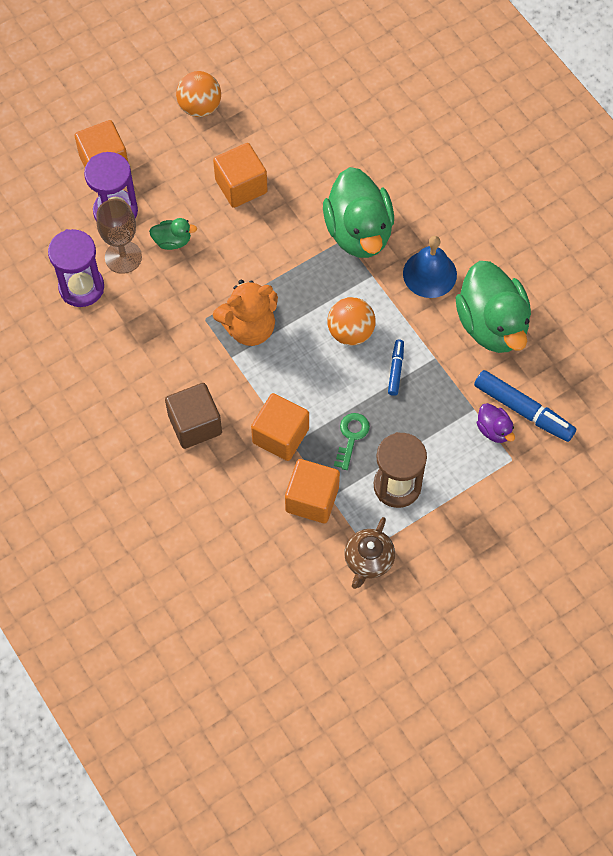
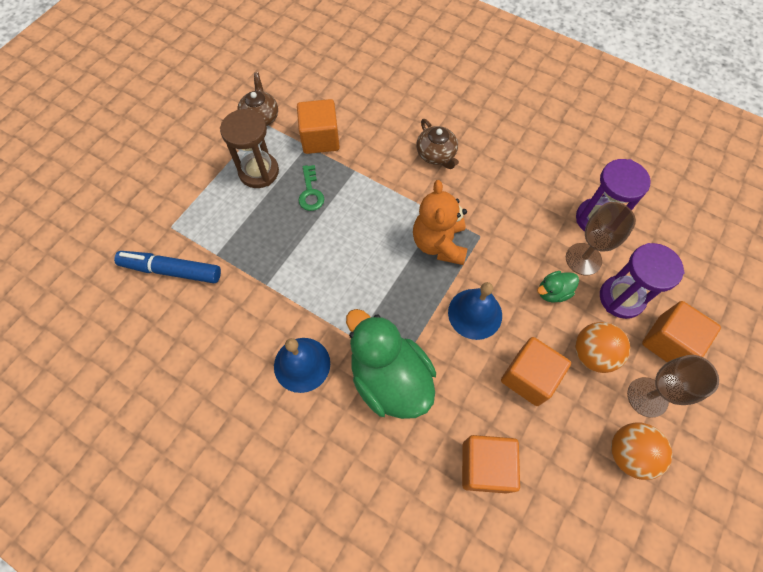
camera: 155 degrees right, 0 degrees up
(155, 134) = (647, 397): none -> brown goblet
(195, 424) = (436, 154): brown cube -> brown teapot
(249, 328) = (439, 243): orange teddy bear -> orange teddy bear turned 45 degrees counterclockwise
(254, 252) = (475, 313): none -> blue bell
(280, 435) = (367, 172): orange cube -> orange cube (485, 466)
(350, 332) = (351, 276): orange ball -> orange ball (592, 354)
(395, 370) = (297, 259): blue marker -> none
(492, 325) = (223, 338): green duck -> none
(494, 430) = (193, 244): purple duck -> none

